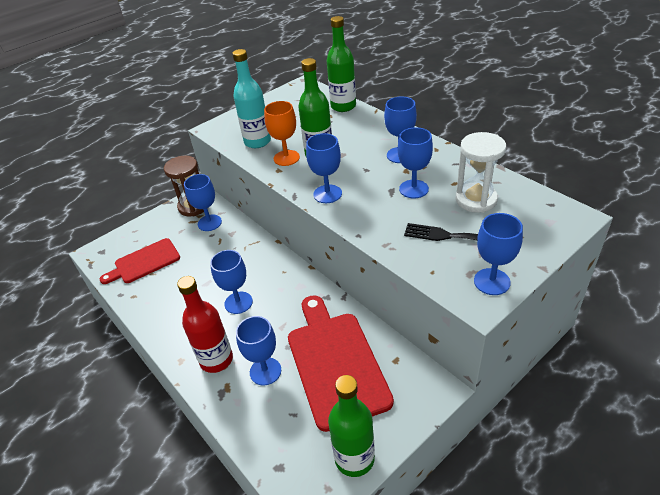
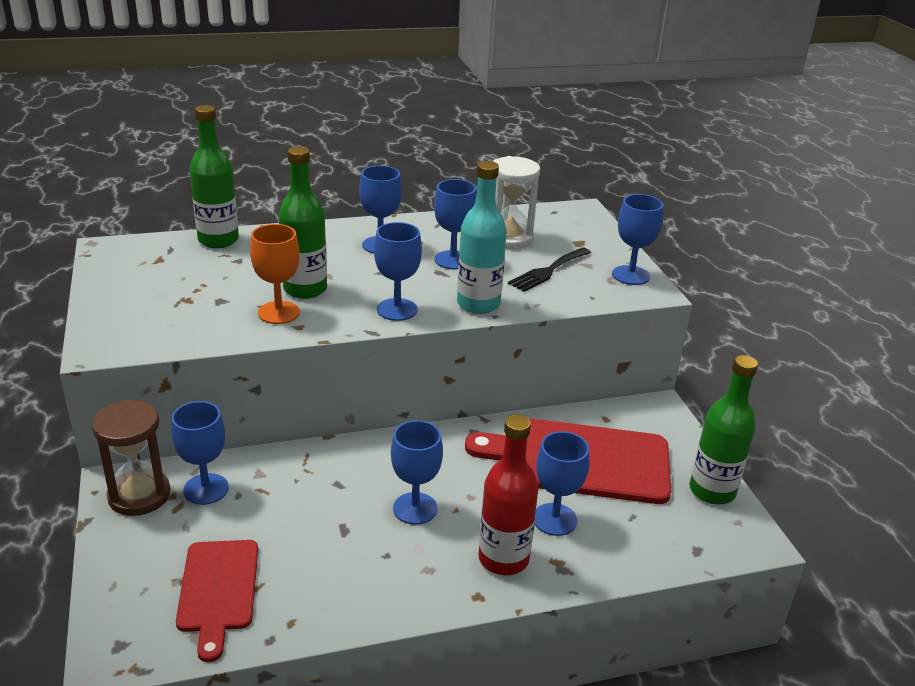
camera: 70 degrees left, 10 degrees down
(257, 142) = (203, 322): turquoise bottle -> turquoise bottle (478, 304)

